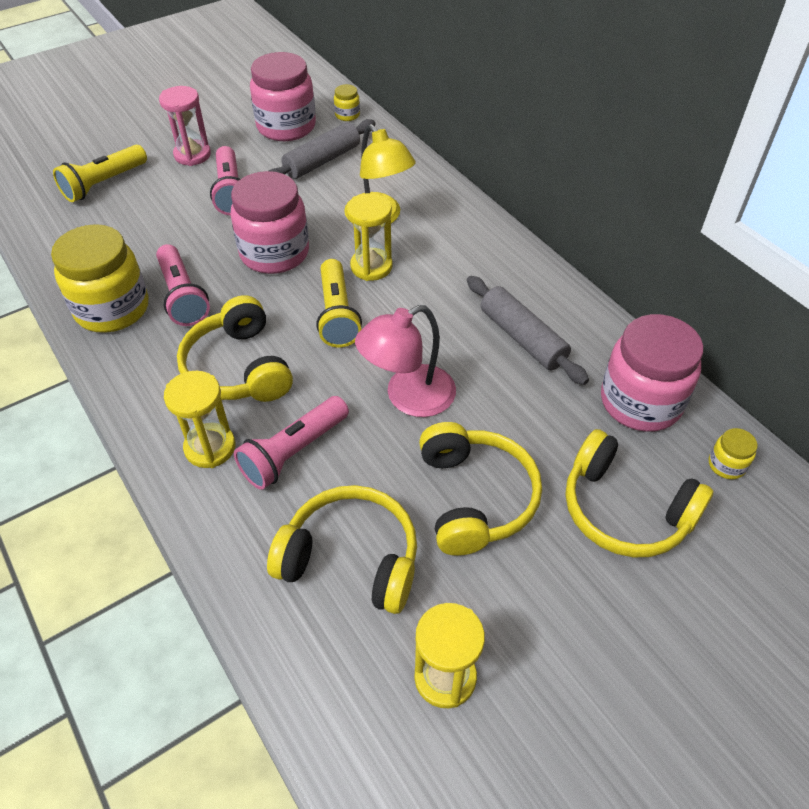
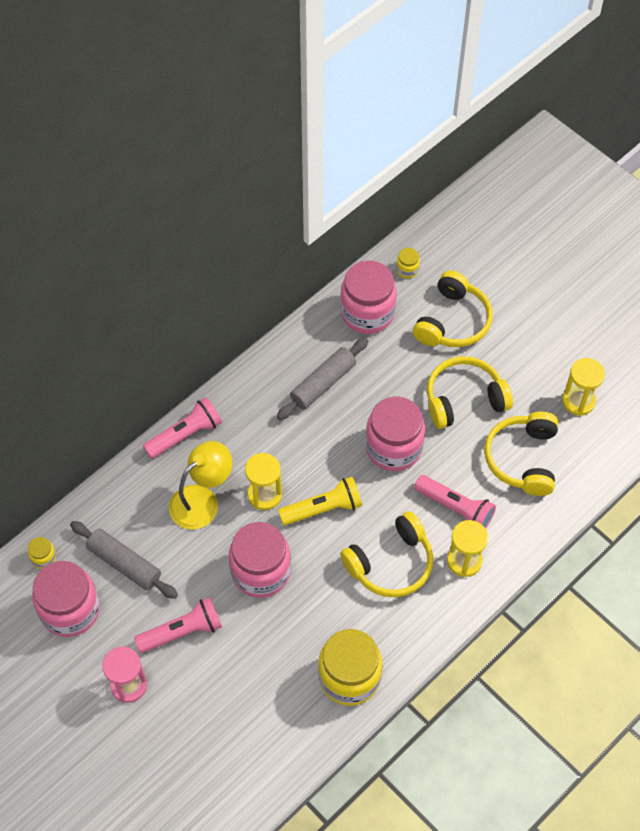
camera: 100 degrees left, 10 degrees up
(104, 184) = (186, 753): yellow flashlight -> none
(182, 296) = (324, 627): pink flashlight -> pink flashlight (185, 434)
(408, 397) = (393, 447): pink lamp -> pink jar

